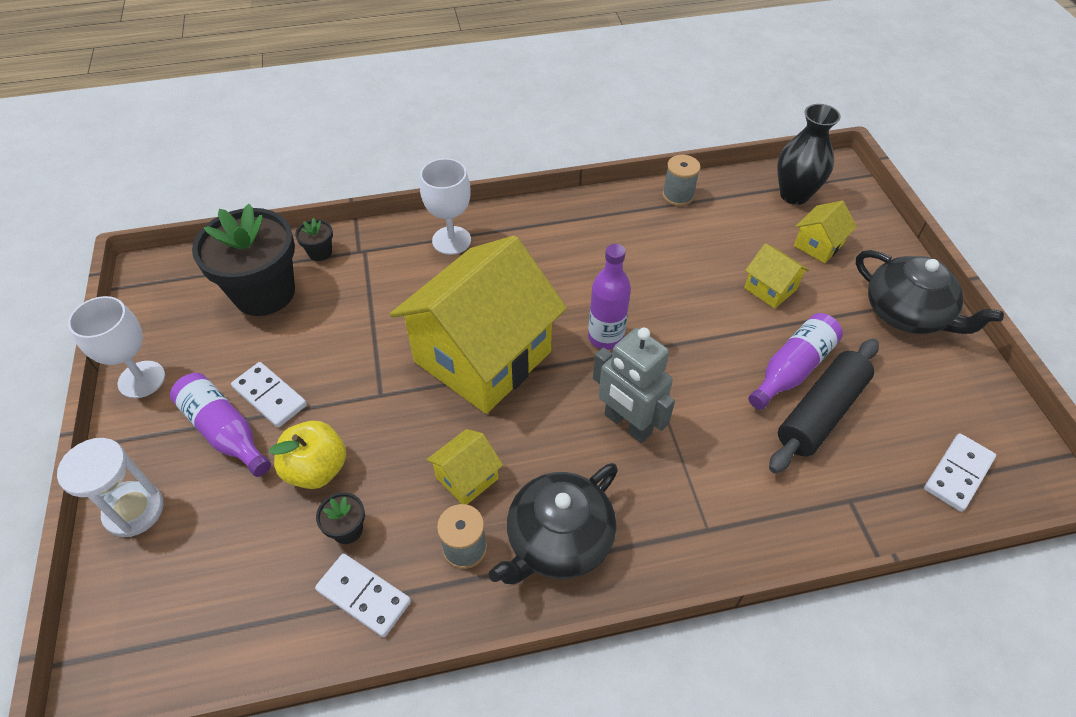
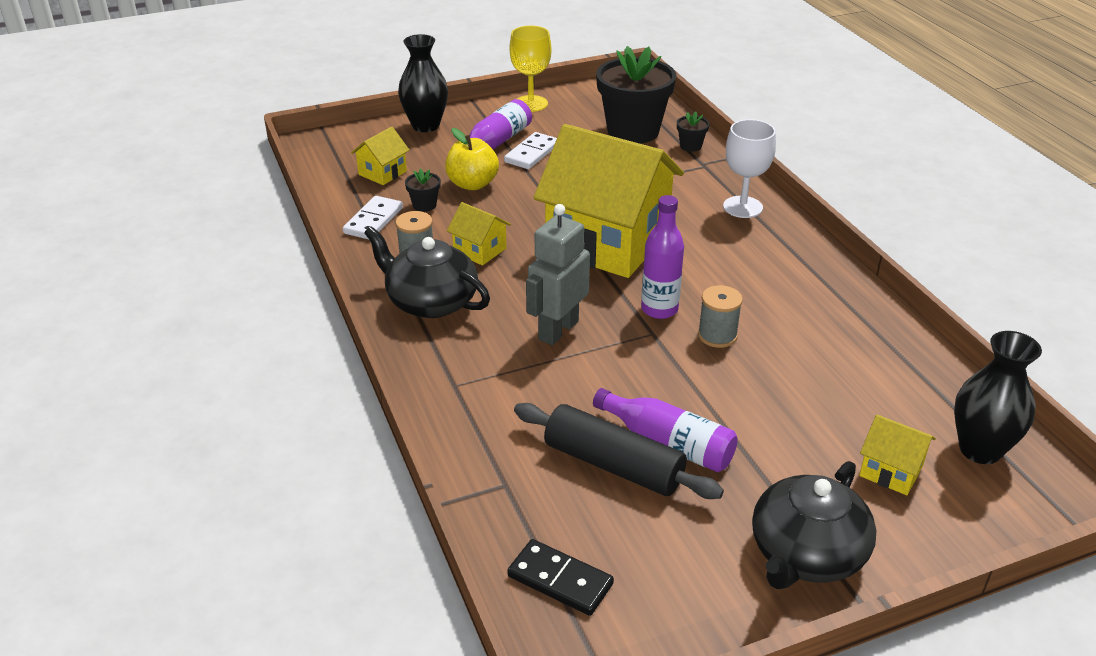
camera: 80 degrees right, 15 degrees down
(134, 510) = (425, 125): white hourglass -> black vase
(141, 379) = (531, 104): white goblet -> yellow goblet
(678, 196) = (907, 347): grey spool -> grey spool (717, 335)
(770, 289) = (787, 426): yellow house -> yellow house (382, 173)
(957, 473) = (560, 580): white domino -> black domino

